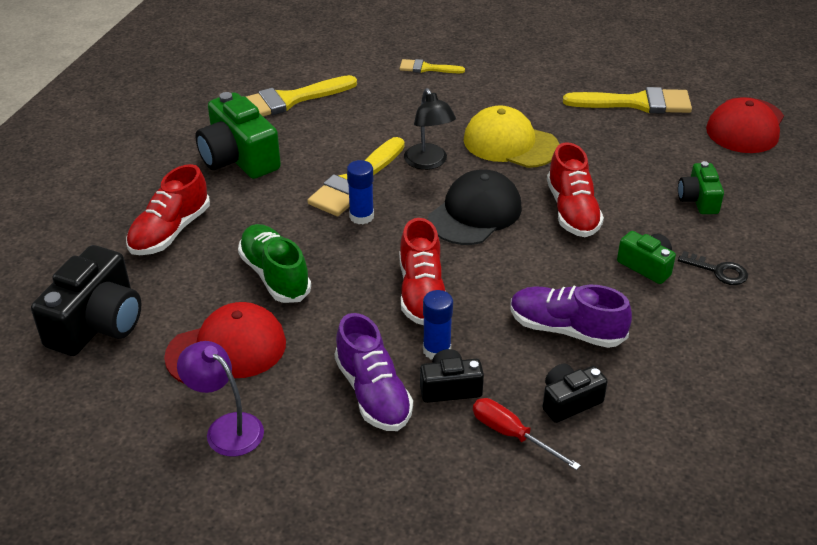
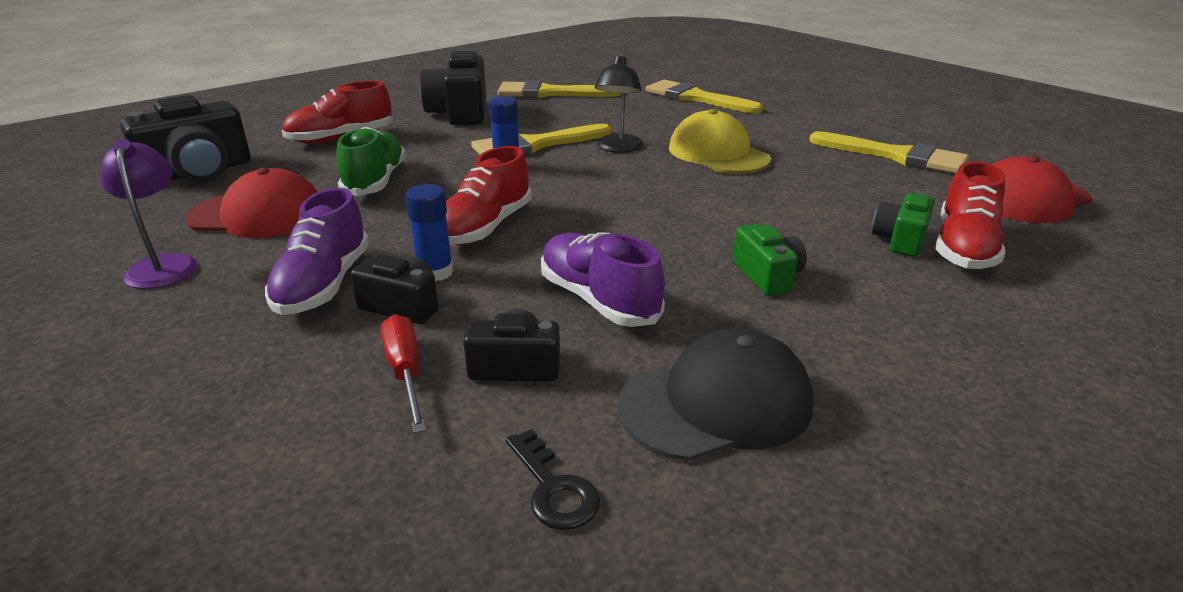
camera: 30 degrees right, 10 degrees down
(238, 158) = (460, 113): green camera -> black camera
(427, 68) = (695, 98): yellow brush -> yellow brush, size x1.86
(475, 213) = (618, 188): black cap -> black cap (716, 404)
(572, 211) = (727, 211): red shoe -> red shoe (964, 248)
(718, 271) = (864, 307): black key -> black key (553, 488)

